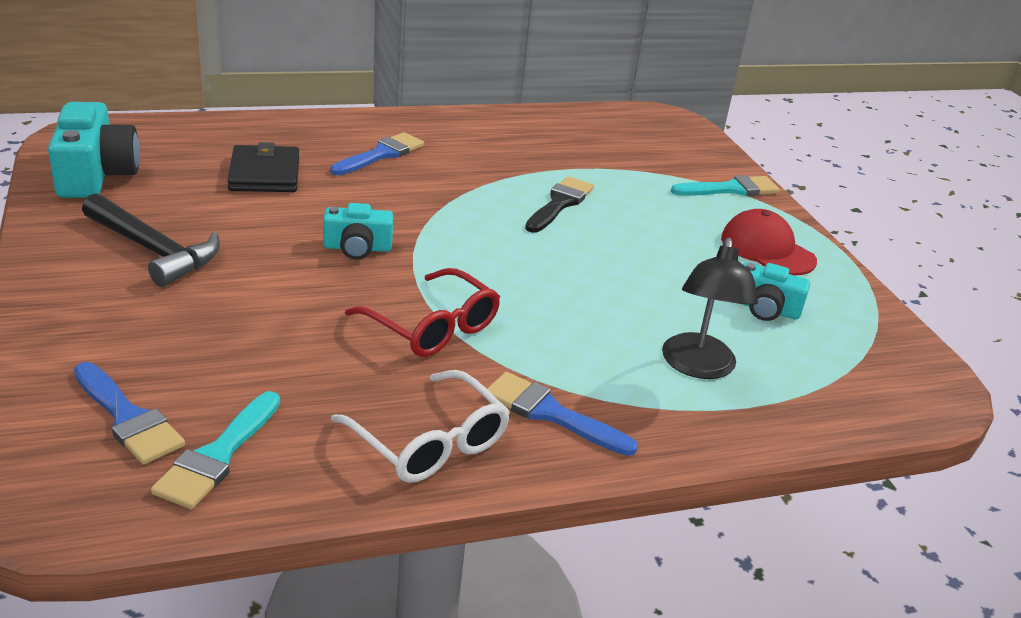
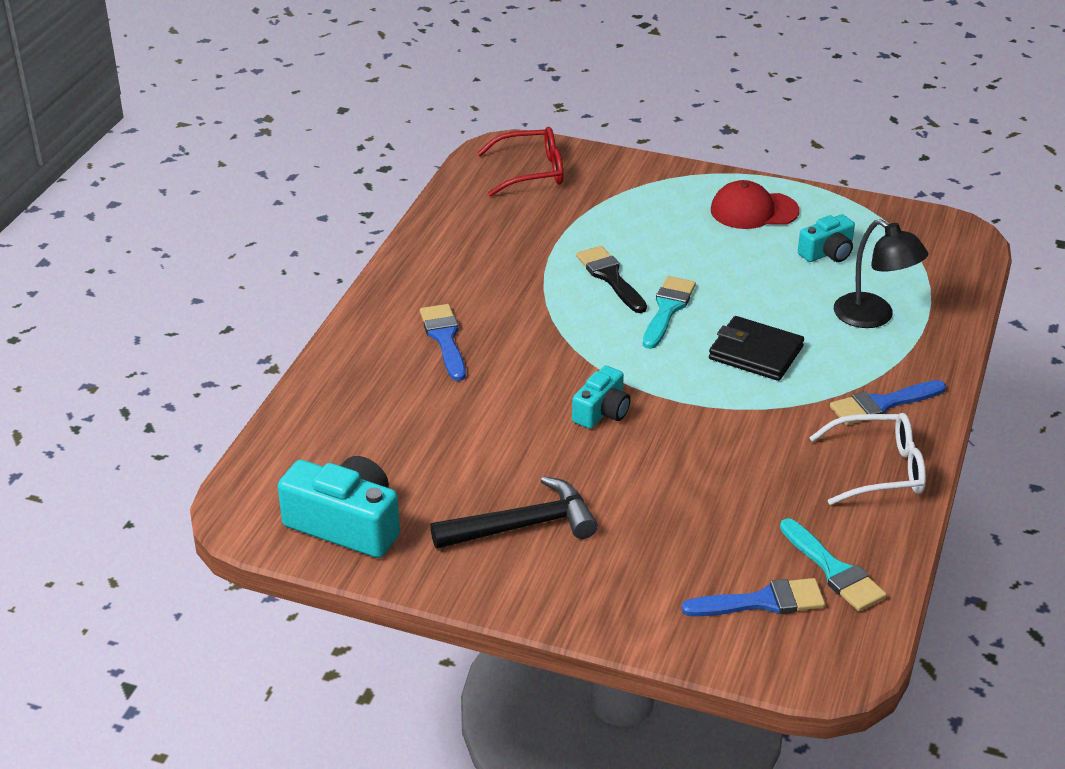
camera: 50 degrees left, 5 degrees up
(265, 174) = (428, 420): black wallet -> black wallet (755, 353)
(432, 327) = (744, 416): red glasses -> red glasses (531, 172)
(731, 189) = (654, 181): turquoise brush -> turquoise brush (667, 309)

